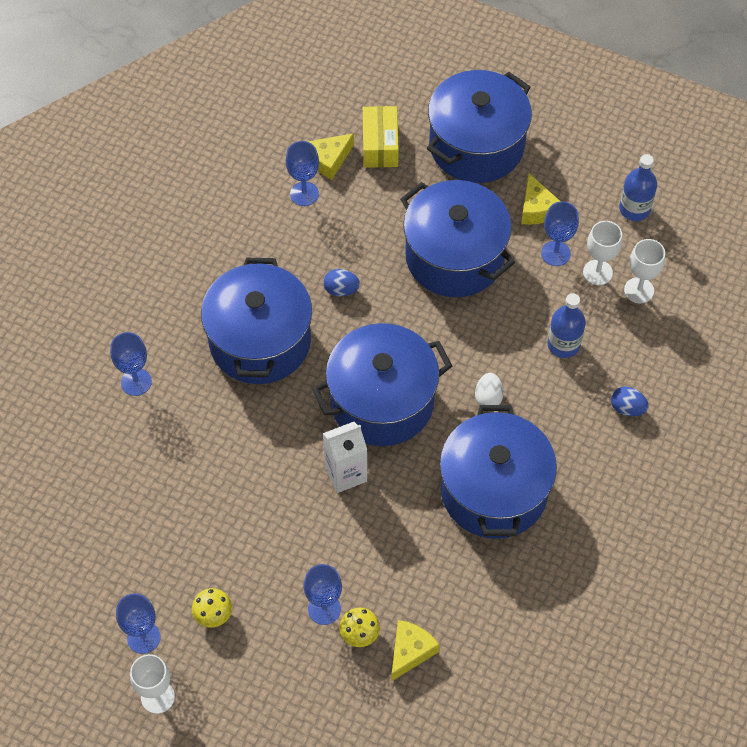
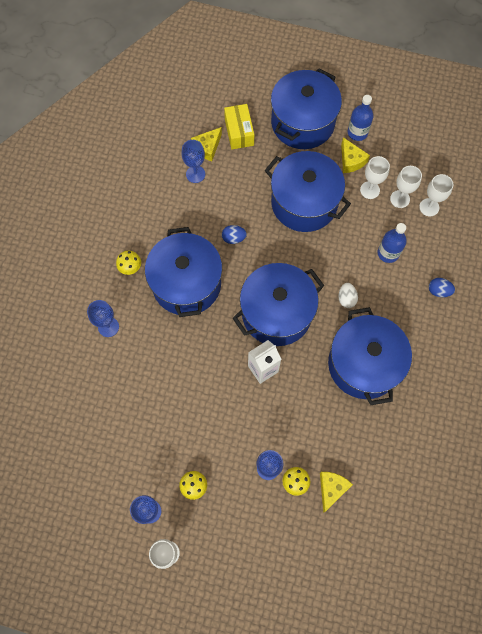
camera: 10 degrees left, 10 degrees up
(184, 306) = (130, 267): none -> yellow mushroom
(555, 253) = (369, 190): blue goblet -> white goblet
(634, 209) = (414, 151): blue bottle -> blue bottle (357, 132)

